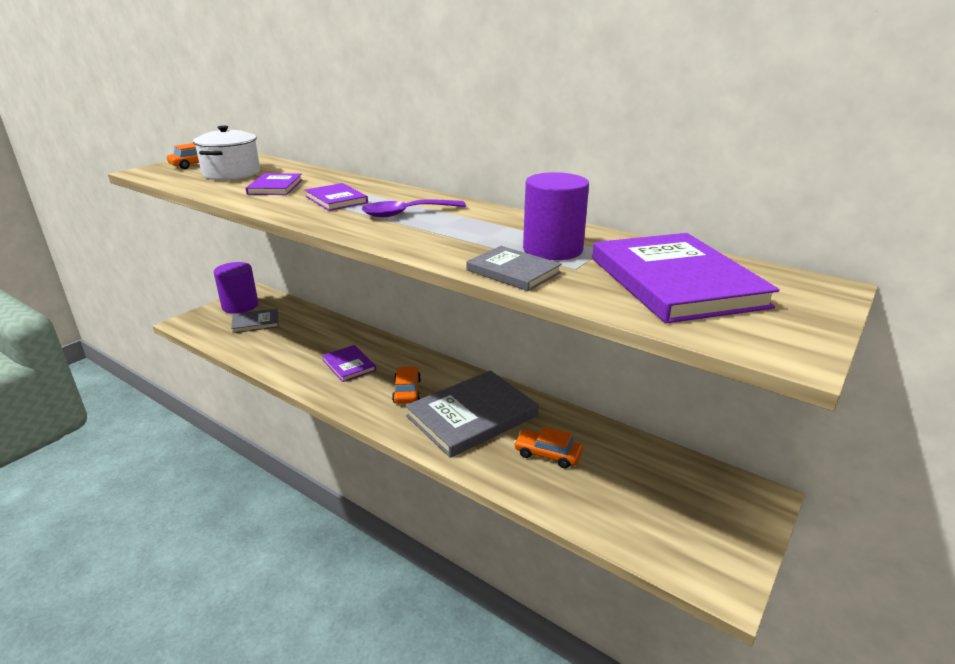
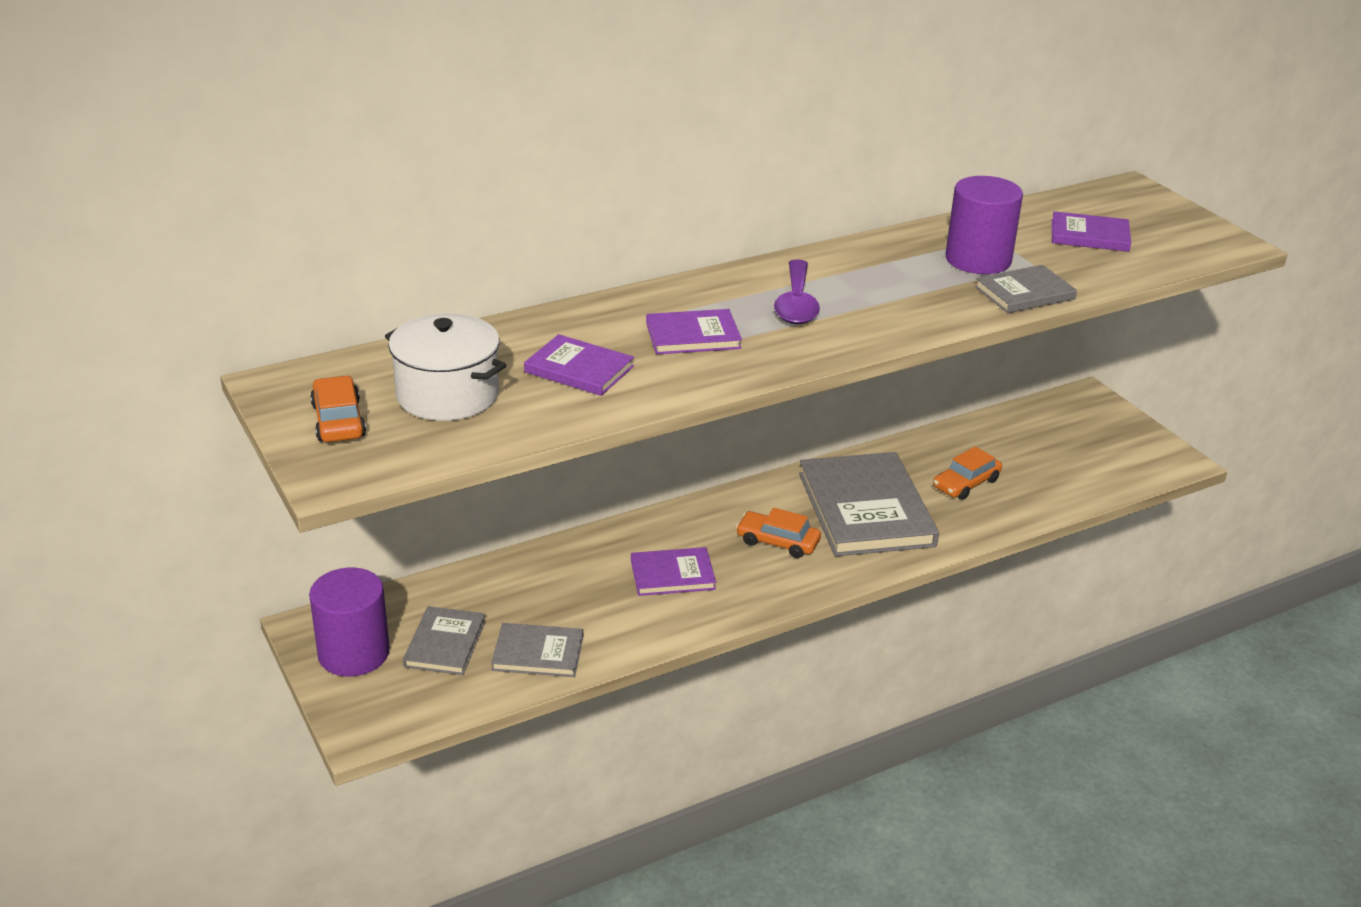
camera: 65 degrees left, 5 degrees up
(257, 346) = (538, 653): none -> grey book
(675, 282) = (1089, 235): purple book -> purple book, size x0.52

